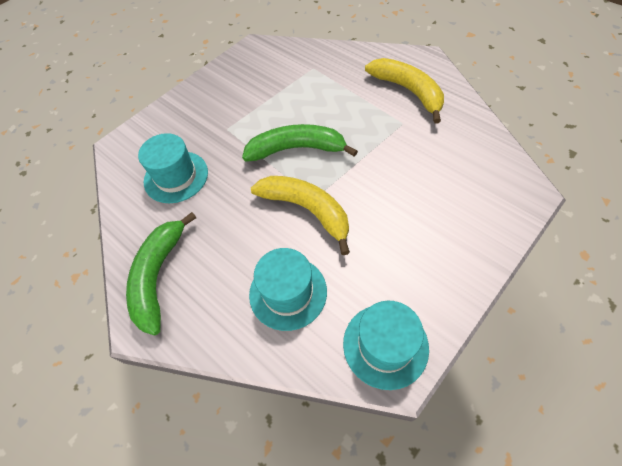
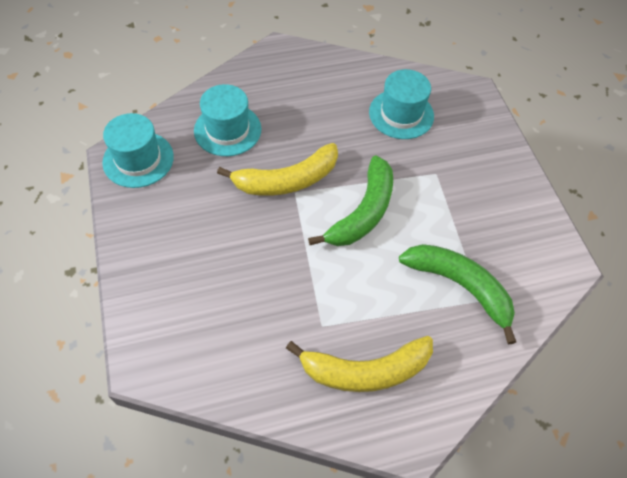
camera: 115 degrees right, 0 degrees up
(158, 276) = (309, 69): green banana -> green banana (460, 286)

